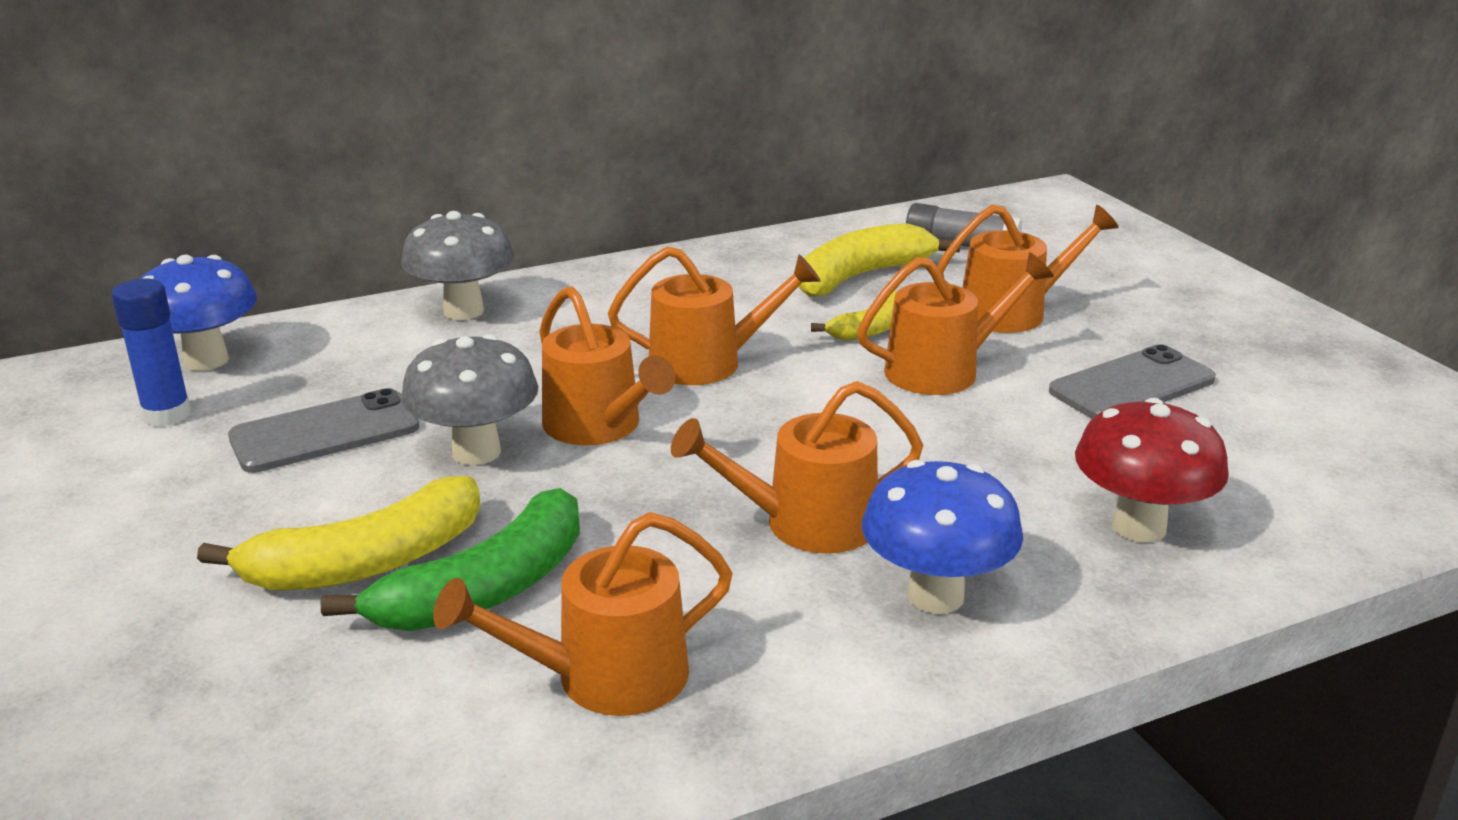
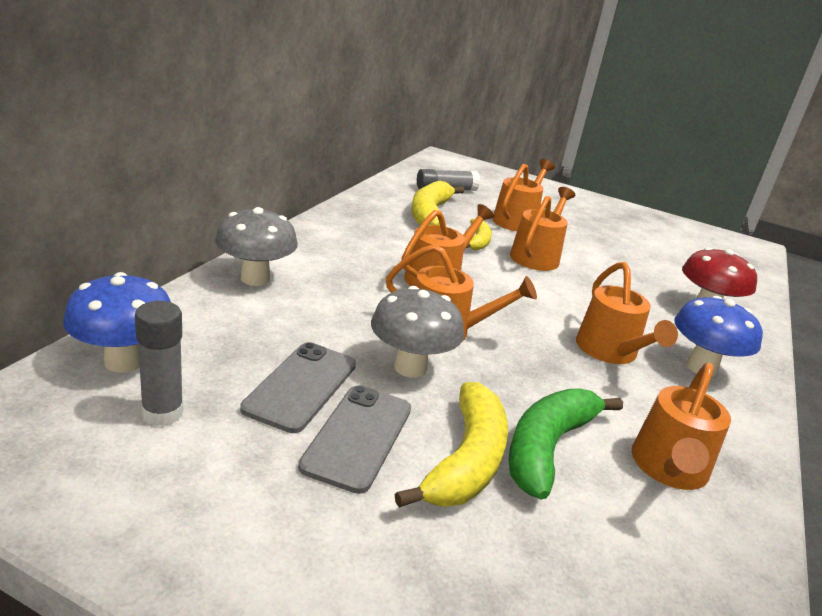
camera: 45 degrees left, 0 degrees up
(167, 415) = (162, 413): blue glue stick -> grey glue stick
(486, 589) = (547, 447): green banana -> green banana turned 150 degrees counterclockwise
(807, 523) = (610, 351): orange watering can -> orange watering can turned 45 degrees counterclockwise
(1132, 385) = (608, 246): grey phone -> grey phone (358, 437)

